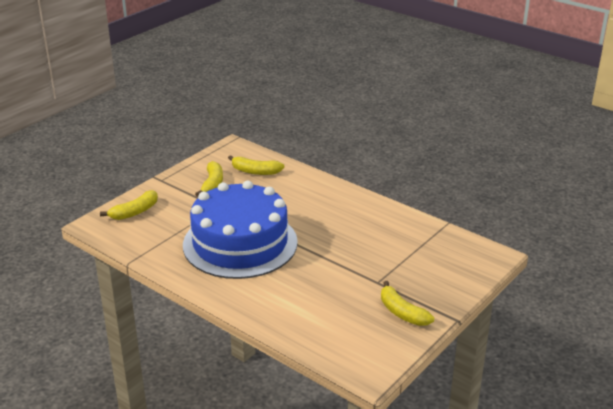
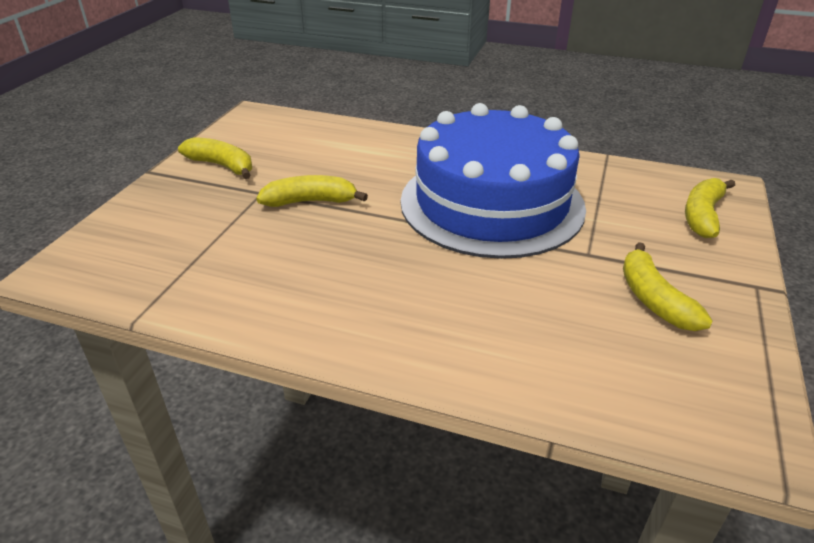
camera: 160 degrees right, 5 degrees up
(255, 171) = (608, 358): yellow banana -> yellow banana (310, 201)

